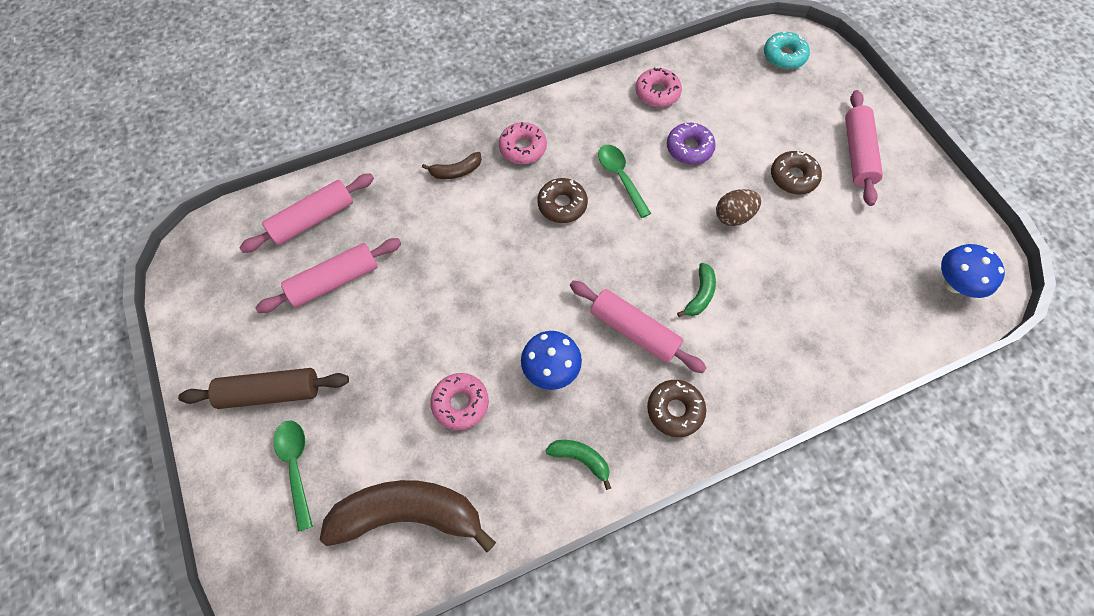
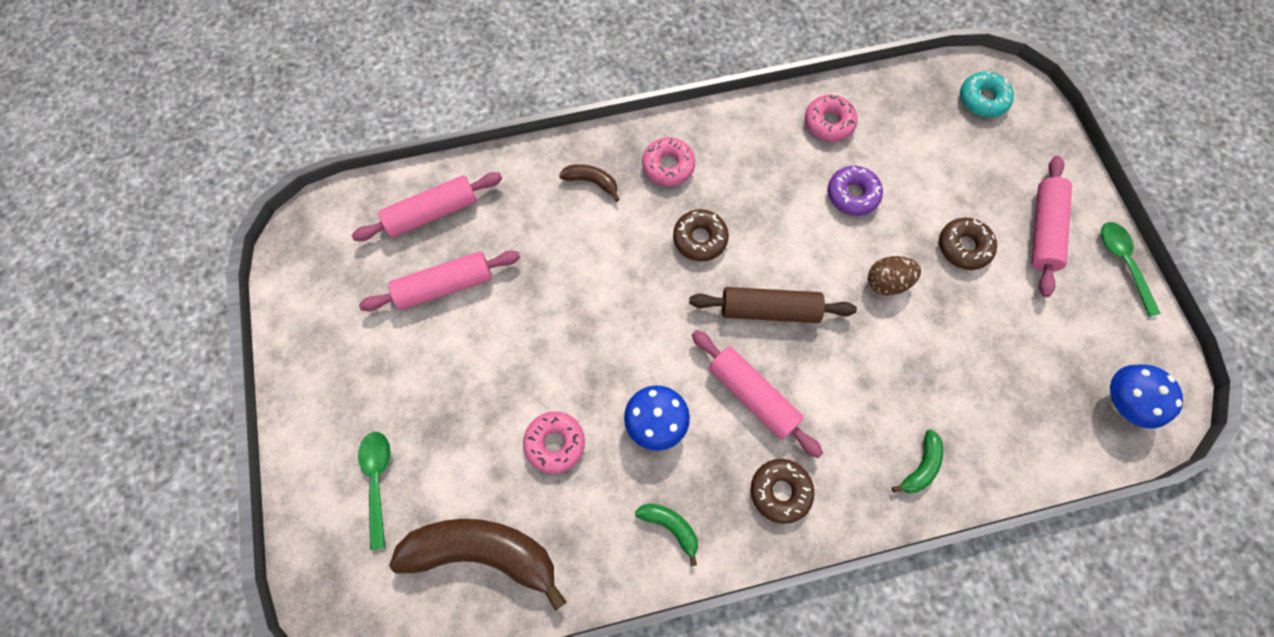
camera: 10 degrees right, 5 degrees up
(270, 392) = (363, 397): brown rolling pin -> brown rolling pin (769, 310)
(456, 171) = (592, 182): brown banana -> brown banana turned 150 degrees counterclockwise
(620, 177) = (769, 217): green spoon -> green spoon (1123, 263)
(700, 295) = (832, 367): green banana -> green banana (920, 466)

